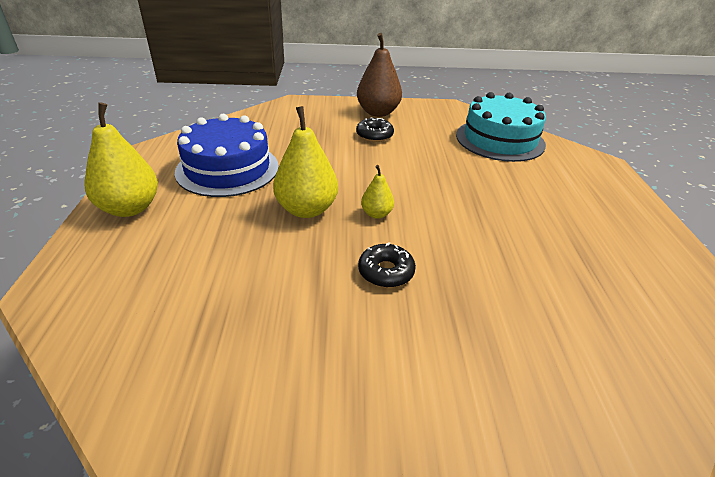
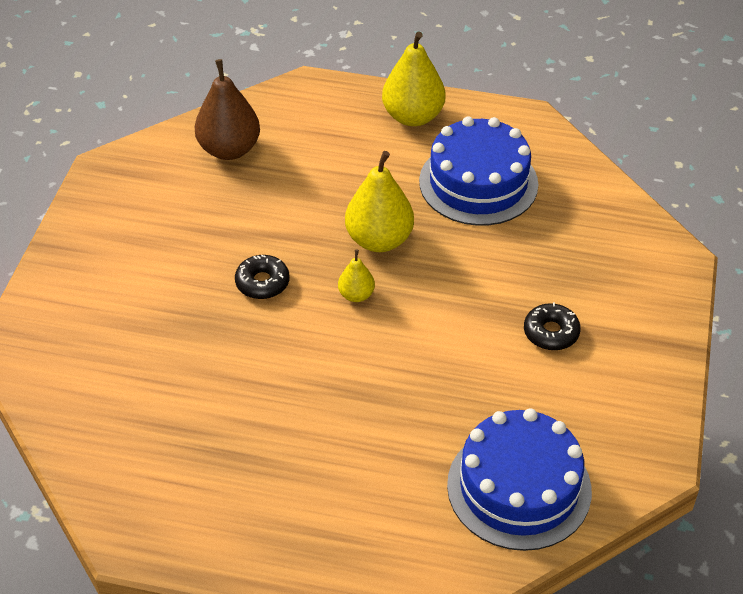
camera: 105 degrees right, 10 degrees up
(378, 112) = (633, 354): brown pear -> brown pear (229, 149)
(500, 140) = (519, 487): turquoise cake -> blue cake

